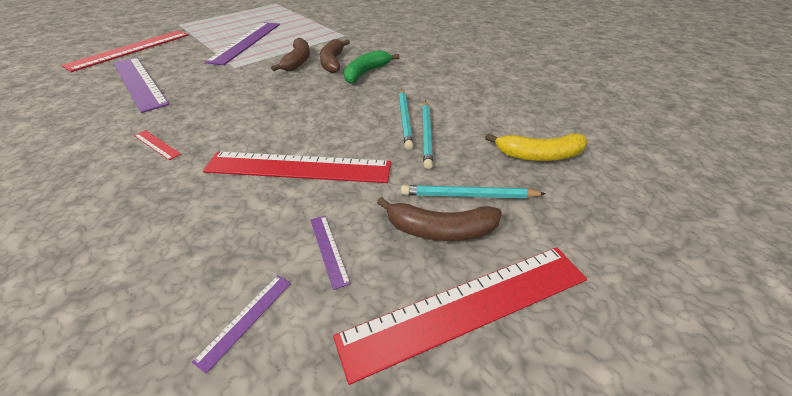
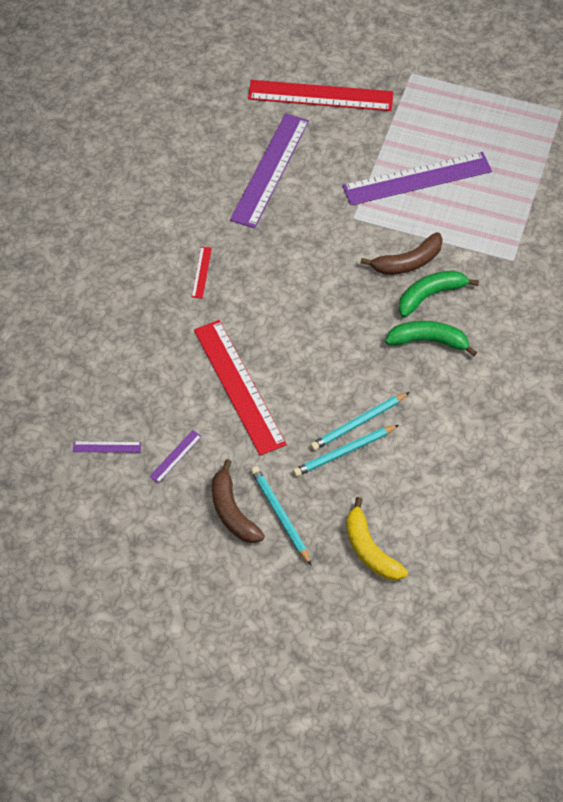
camera: 60 degrees right, 15 degrees up
(333, 62) = (430, 295): brown banana -> green banana
(467, 307) = (179, 550): red ruler -> none

